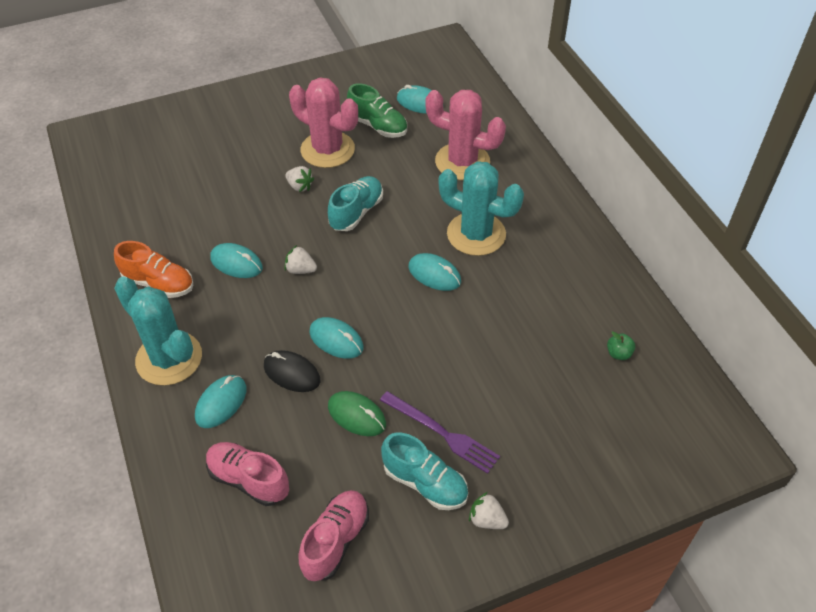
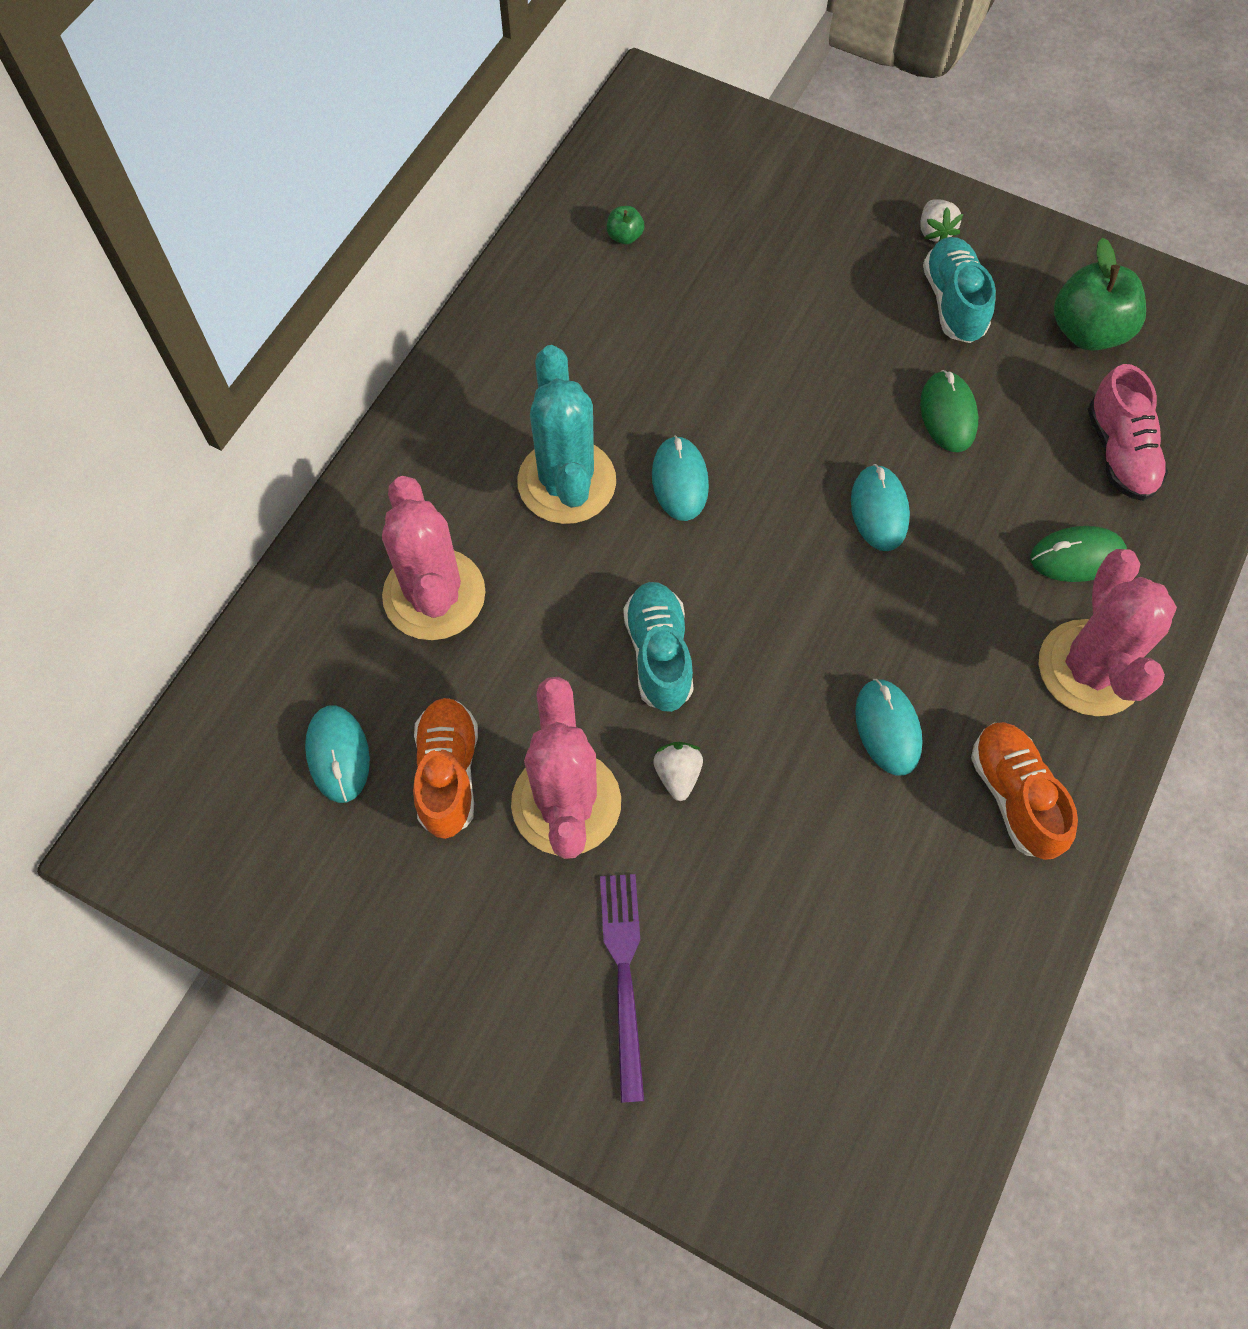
camera: 130 degrees left, 15 degrees up
(169, 358) = (1090, 668): turquoise cactus -> pink cactus
(221, 403) = (1076, 556): turquoise mouse -> green mouse
(292, 373) = (967, 519): black mouse -> none
(300, 270) = (820, 639): white strawberry -> none
(335, 541) = (1087, 331): pink shoe -> green apple
(356, 212) = (658, 654): turquoise shoe -> turquoise shoe turned 90 degrees clockwise
(378, 126) = (448, 773): green shoe -> orange shoe
(442, 433) = (885, 326): purple fork -> purple fork (624, 975)

